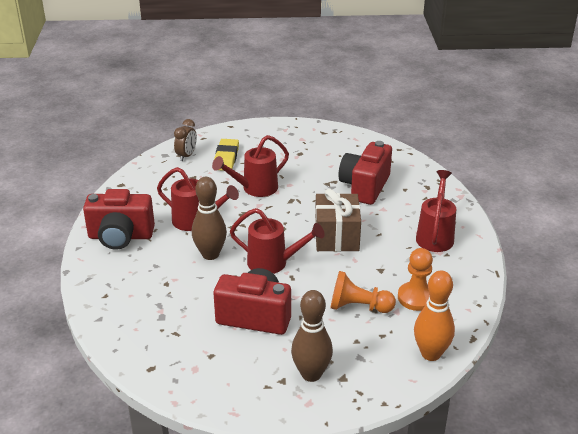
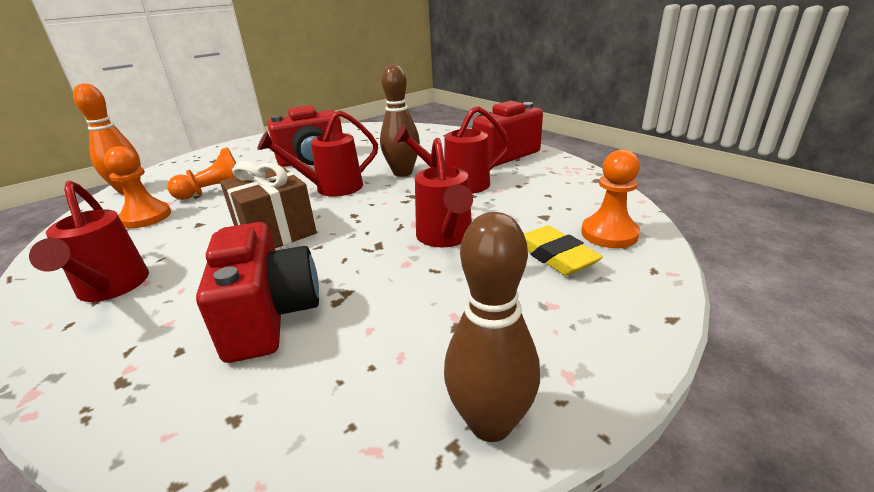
camera: 145 degrees right, 5 degrees down
(186, 156) = (609, 234): brown clock -> orange pawn
(255, 188) = (445, 237): red watering can -> red watering can turned 150 degrees clockwise
(311, 374) = (240, 154): brown bowling pin -> brown bowling pin (490, 423)

